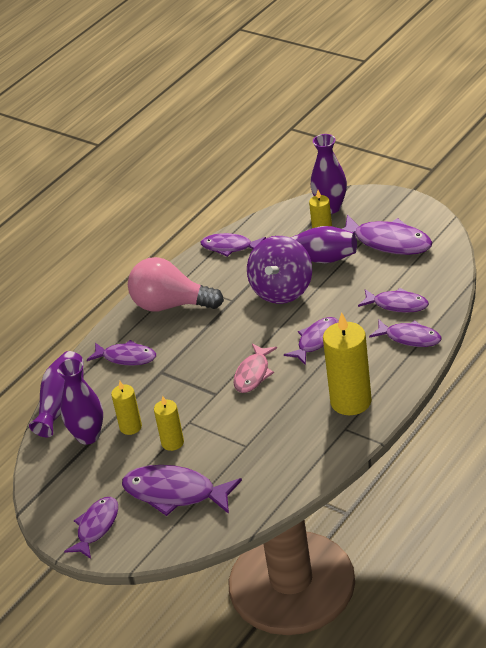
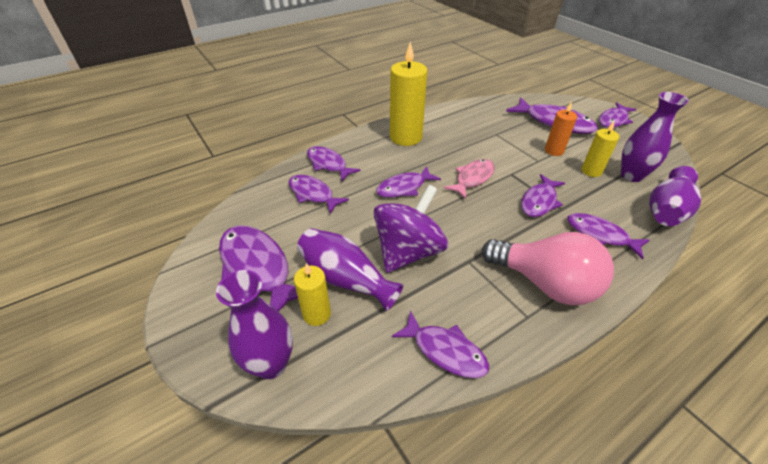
camera: 165 degrees left, 5 degrees up
(172, 442) = (554, 151): yellow candle -> orange candle
(182, 371) = (539, 201): none -> purple fish

